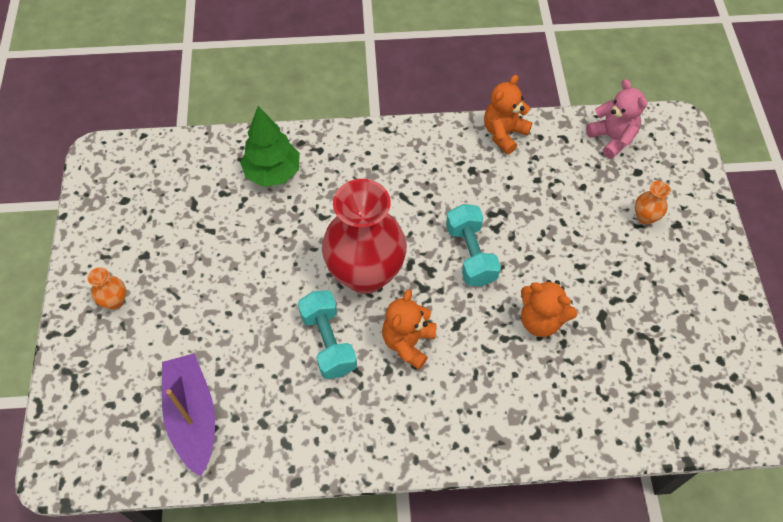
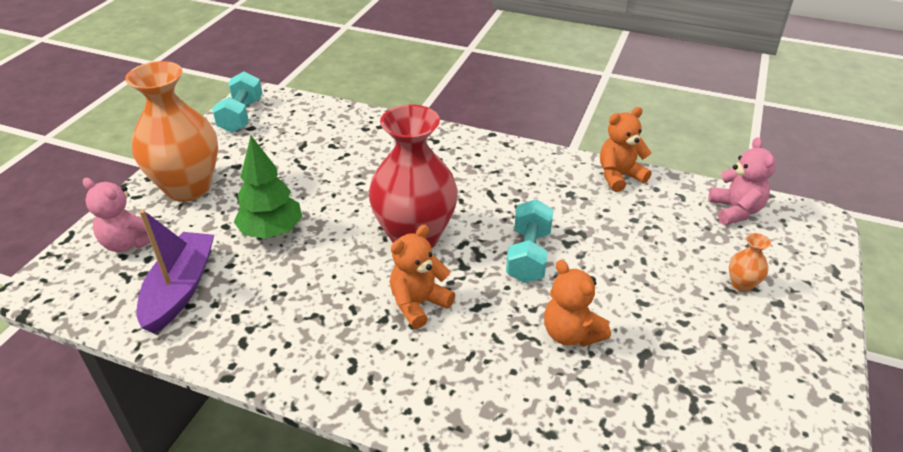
camera: 25 degrees right, 20 degrees down
(106, 388) = (129, 243): none -> pink teddy bear
(115, 301) = (188, 188): orange vase -> orange vase, size x2.50
(272, 173) = (384, 144): green tree -> green tree (271, 232)
(328, 342) = (343, 277): turquoise dumbbell -> turquoise dumbbell (241, 116)

